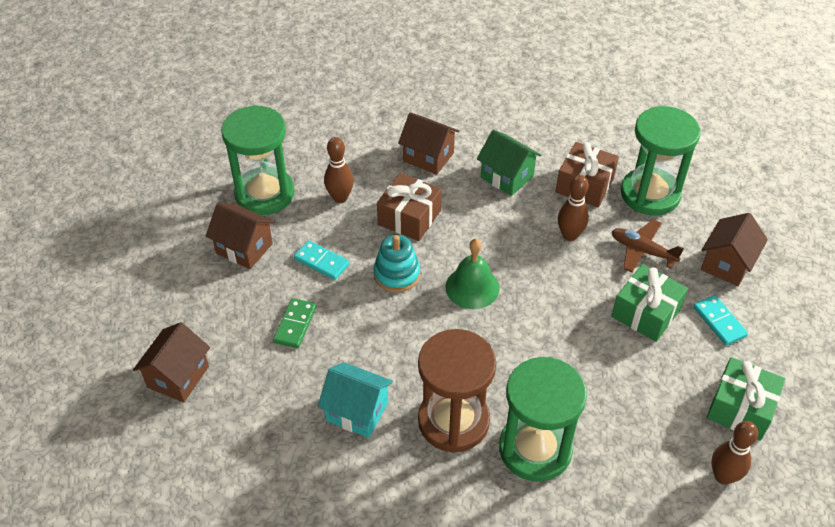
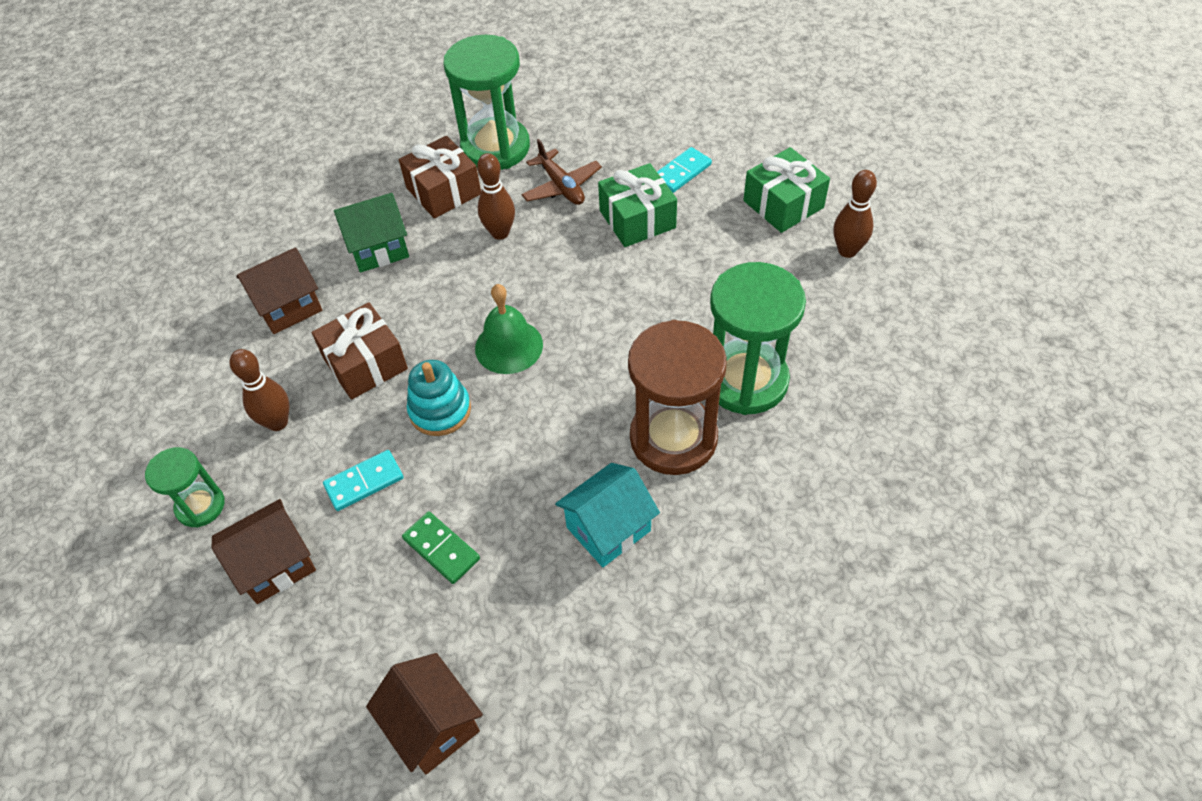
camera: 60 degrees left, 5 degrees up
(265, 194) = (200, 506): green hourglass -> green hourglass, size x0.54
(642, 251) = (561, 186): brown plane -> brown plane turned 90 degrees counterclockwise
(719, 322) = (681, 172): turquoise domino -> turquoise domino turned 45 degrees counterclockwise
(727, 264) = (620, 135): brown house -> none

